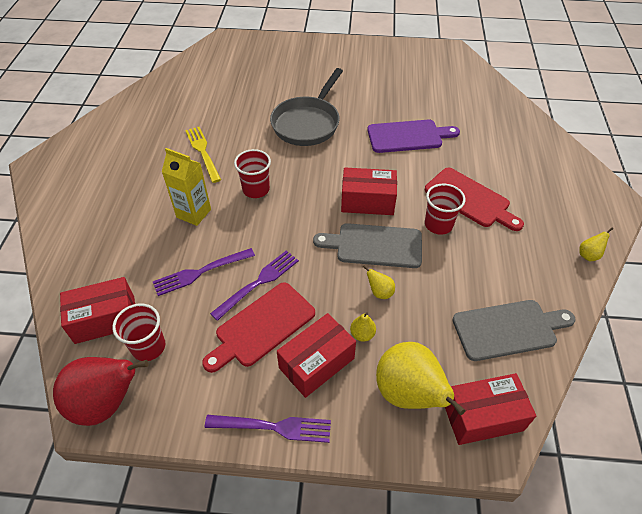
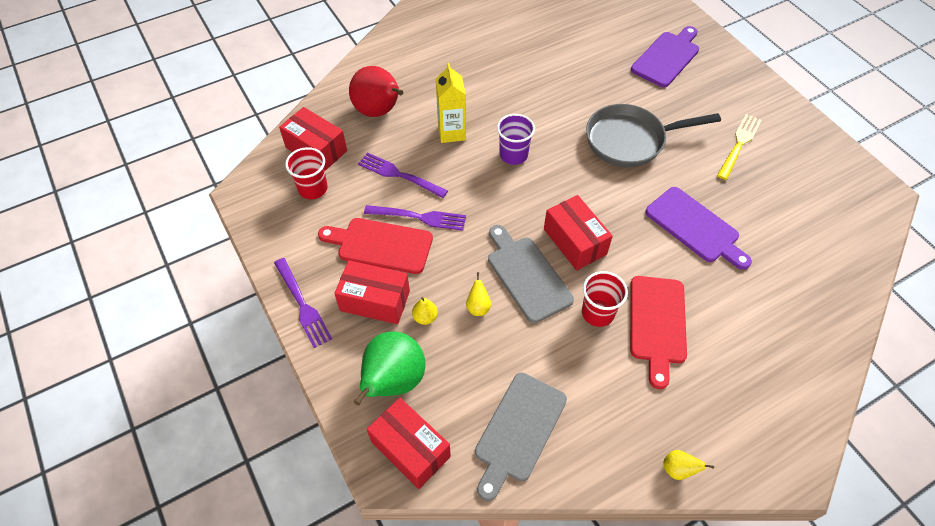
camera: 55 degrees right, 5 degrees up
(107, 402) = (256, 196): red pear -> red pear (379, 111)
(203, 152) = (521, 94): yellow fork -> yellow fork (739, 144)
(256, 66) = (667, 57): none -> purple cutting board
(256, 189) = (513, 155): red cup -> purple cup
(408, 393) = (393, 381): yellow pear -> green pear
(508, 329) = (518, 430): grey cutting board -> grey cutting board turned 75 degrees clockwise

